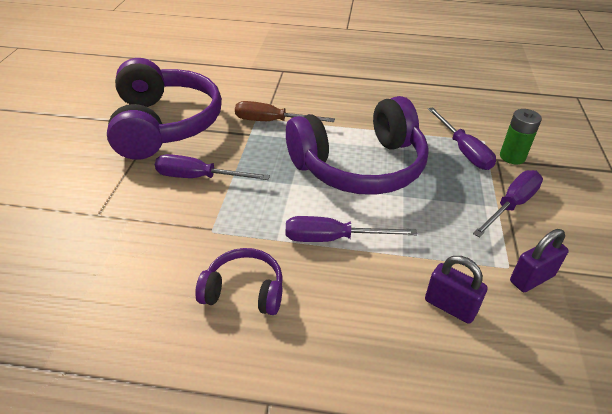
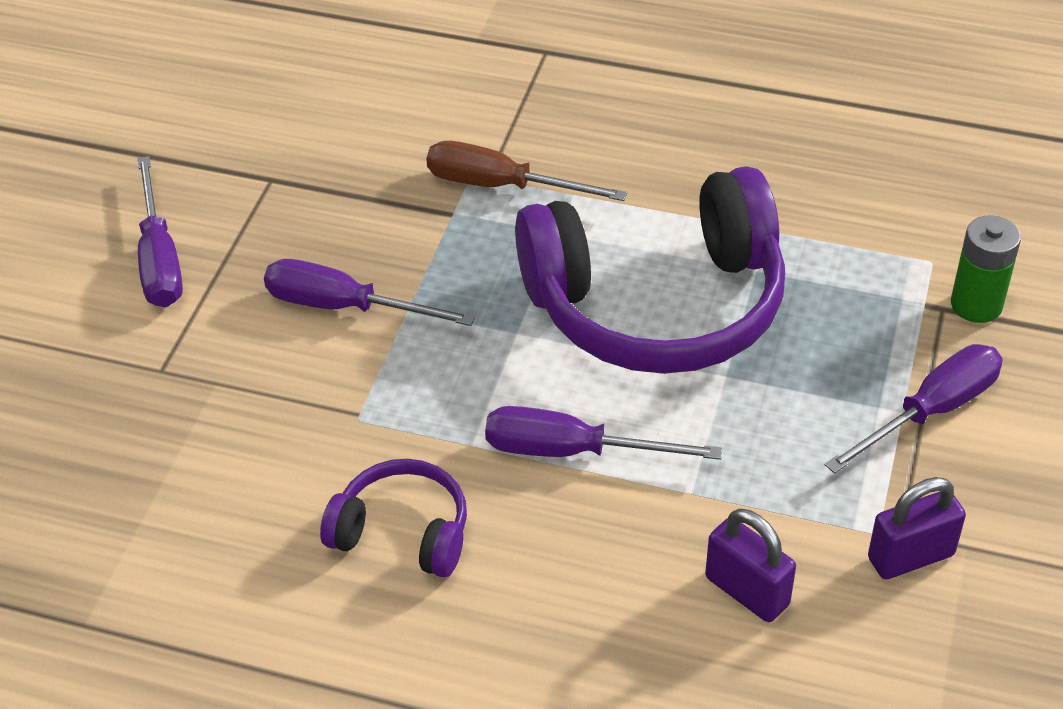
camera: 10 degrees right, 5 degrees up
(164, 124) = (286, 180): purple headphones -> none
(463, 150) = (879, 283): purple screwdriver -> purple screwdriver (159, 259)

